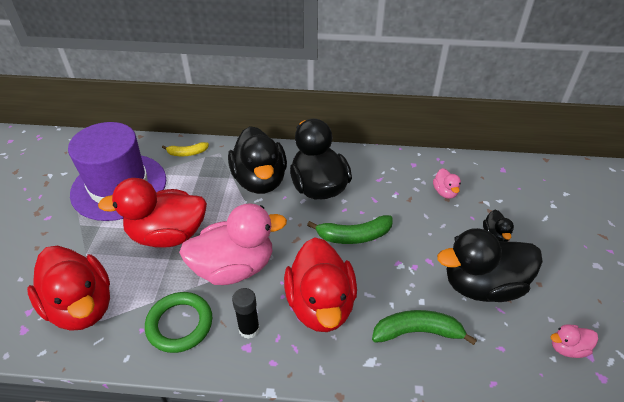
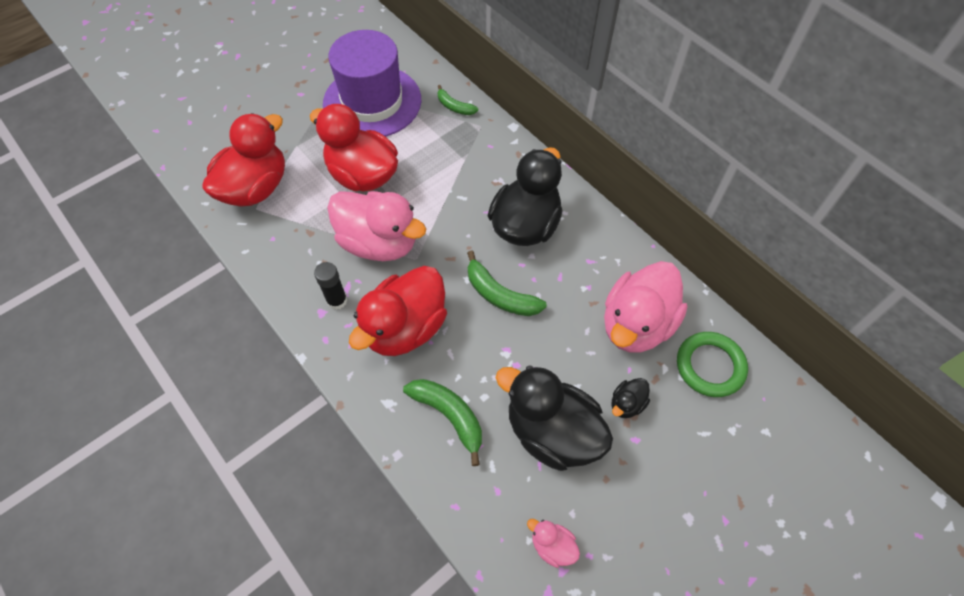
camera: 45 degrees right, 15 degrees up
(81, 306) = (255, 188): red duck -> red duck turned 150 degrees counterclockwise
(180, 324) = (298, 256): green ring -> green ring (710, 366)
(187, 153) = (454, 107): yellow banana -> green banana
(260, 180) = (484, 179): black duck -> none
(445, 192) = (636, 324): pink duck -> pink duck, size x2.29

